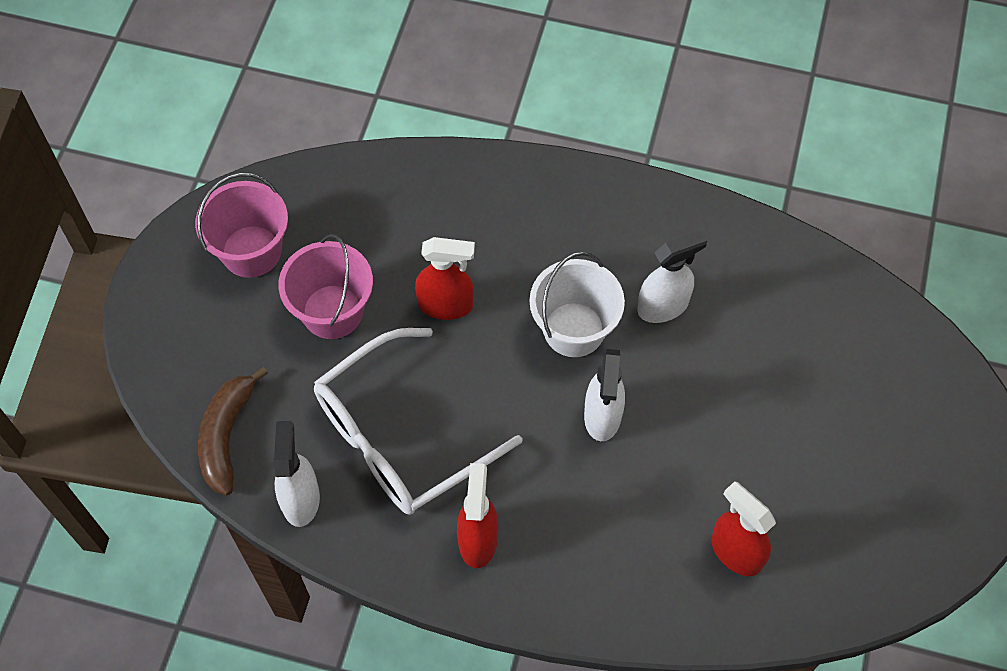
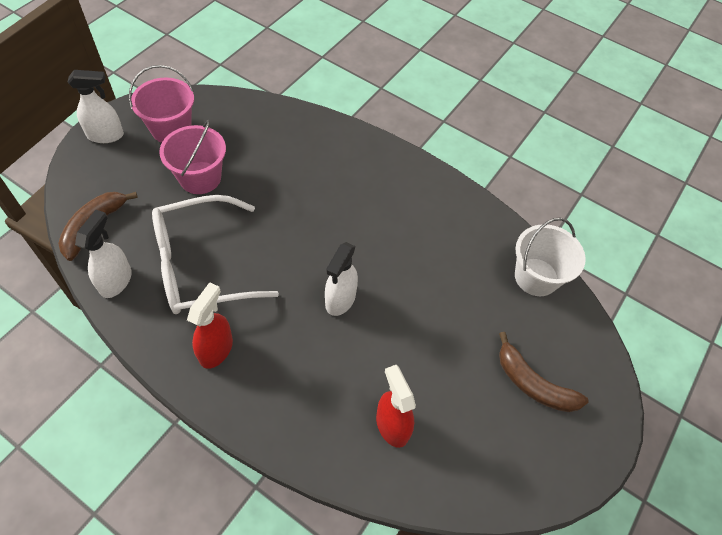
camera: 15 degrees right, 5 degrees down
(446, 305) = (272, 197): red spray bottle -> none
(574, 329) = (347, 239): white bucket -> white bucket (536, 277)
(663, 306) = (413, 245): white spray bottle -> white spray bottle (106, 135)
(882, 437) = (533, 383): none -> brown banana

